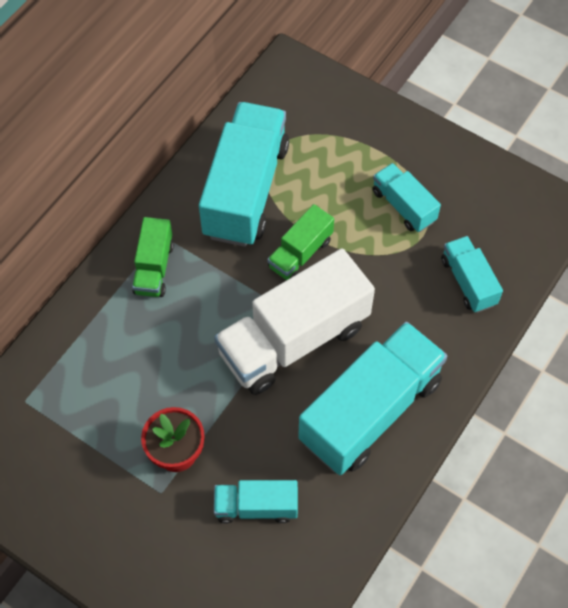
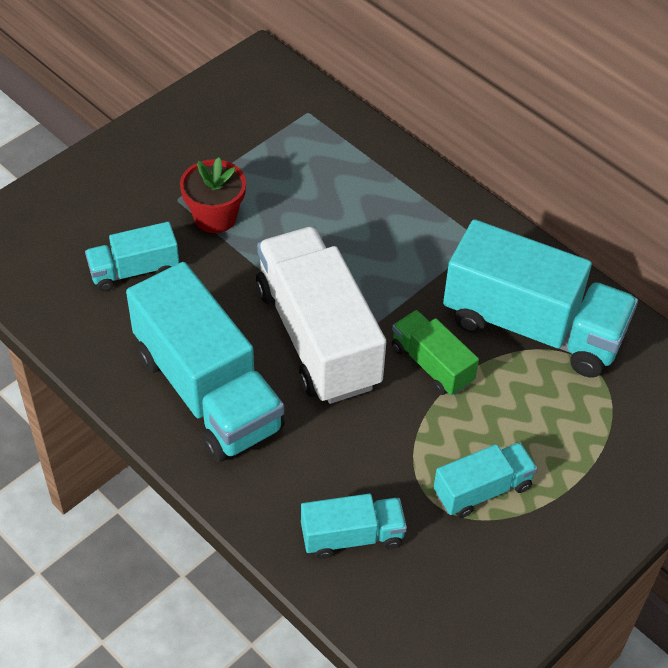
camera: 100 degrees right, 10 degrees down
(154, 268) = (440, 228): green truck -> none
(256, 507) = (134, 270): turquoise truck -> turquoise truck turned 120 degrees counterclockwise

